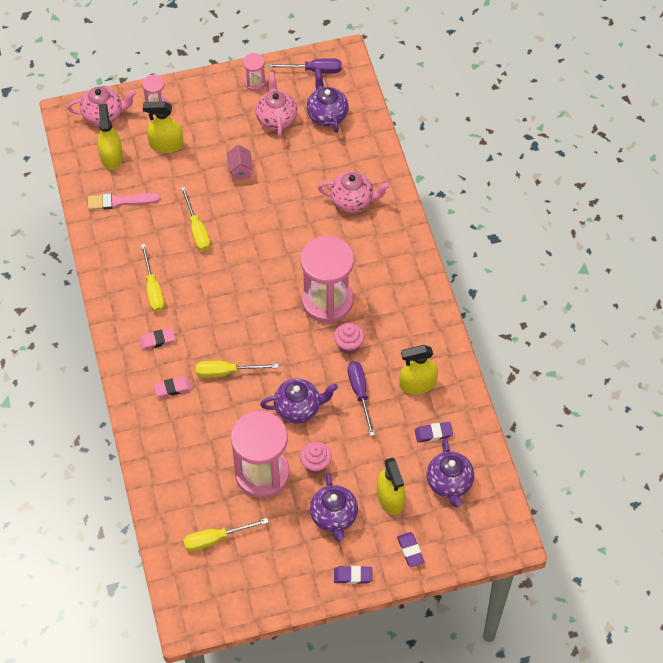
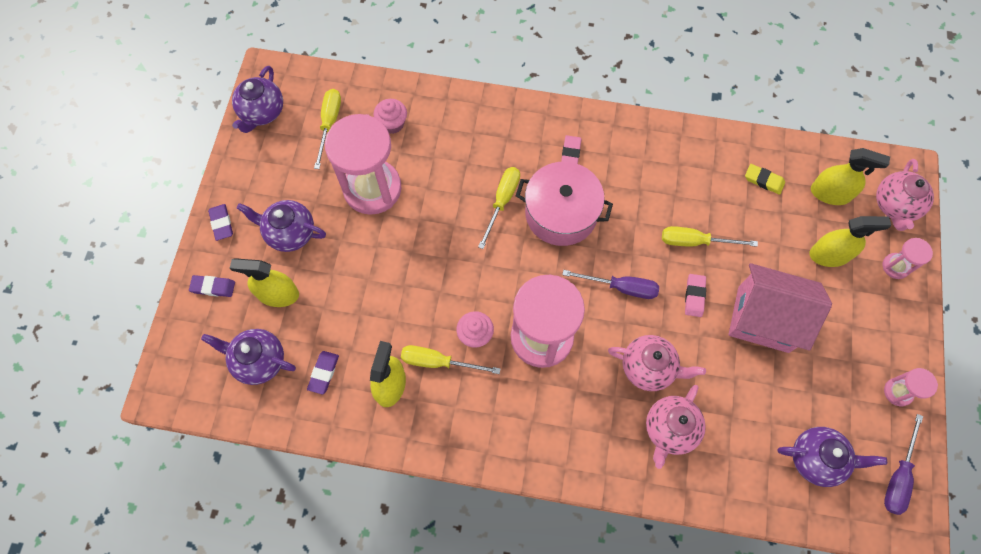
camera: 115 degrees right, 10 degrees up
(120, 201) = (764, 180): pink brush -> yellow eraser
(153, 289) = (635, 171): yellow screwdriver -> yellow screwdriver (438, 362)
(166, 144) = (829, 255): yellow spray bottle -> yellow spray bottle turned 60 degrees clockwise
(172, 388) = (508, 147): pink eraser -> pink eraser (694, 296)
(217, 326) = (561, 214): none -> pink pot
(240, 170) = (763, 319): pink house -> pink house, size x2.29
(276, 119) = (830, 394): pink teapot -> pink teapot (648, 368)
(298, 408) = (425, 251): purple teapot -> purple teapot (262, 112)
(315, 464) = (355, 241): pink cupcake -> pink cupcake (392, 124)
(353, 576) = (221, 223): purple eraser -> purple eraser turned 45 degrees counterclockwise
(360, 393) = (410, 319): purple screwdriver -> purple screwdriver (621, 287)

